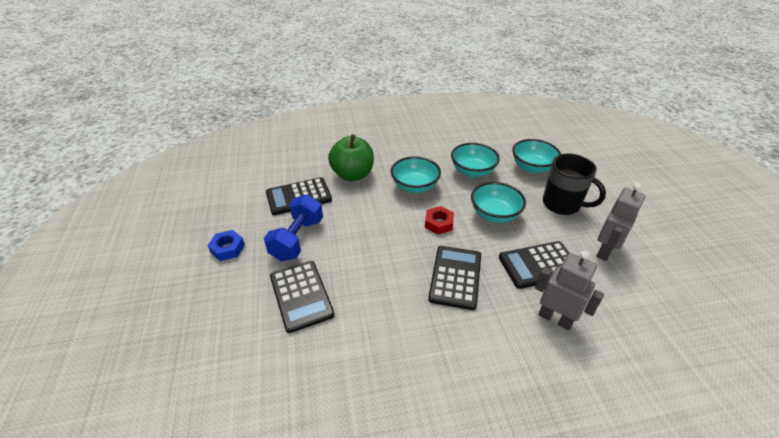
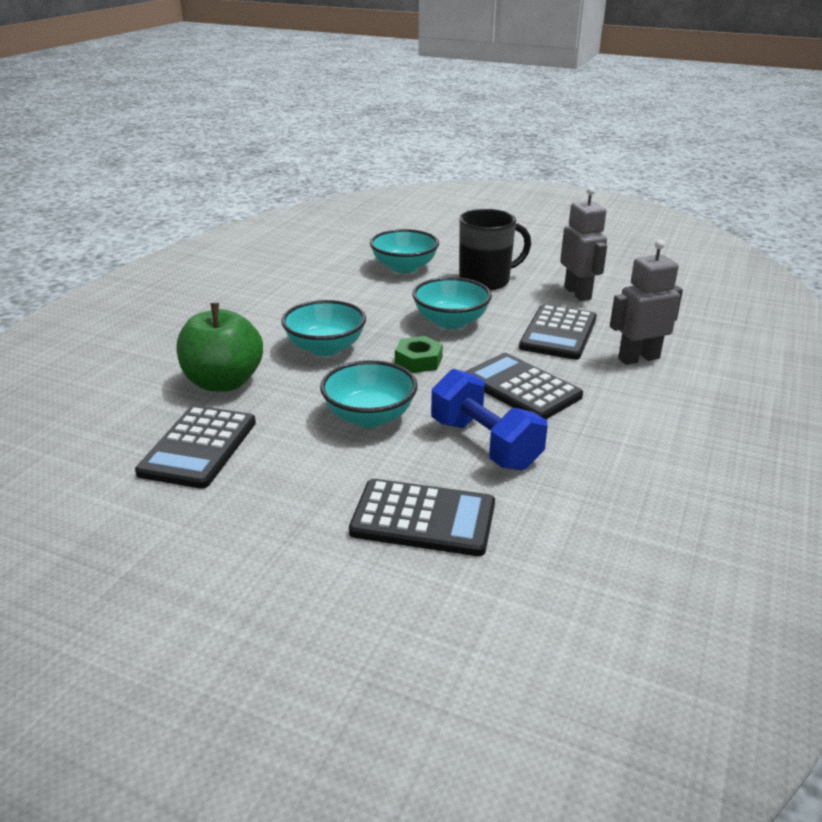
camera: 55 degrees left, 10 degrees down
(227, 248) = (223, 564): blue nut -> none
(297, 239) = (298, 482): blue dumbbell -> blue dumbbell (484, 444)
(438, 223) = (418, 361): red nut -> green nut
(472, 171) = (356, 301): turquoise bowl -> turquoise bowl (369, 416)

